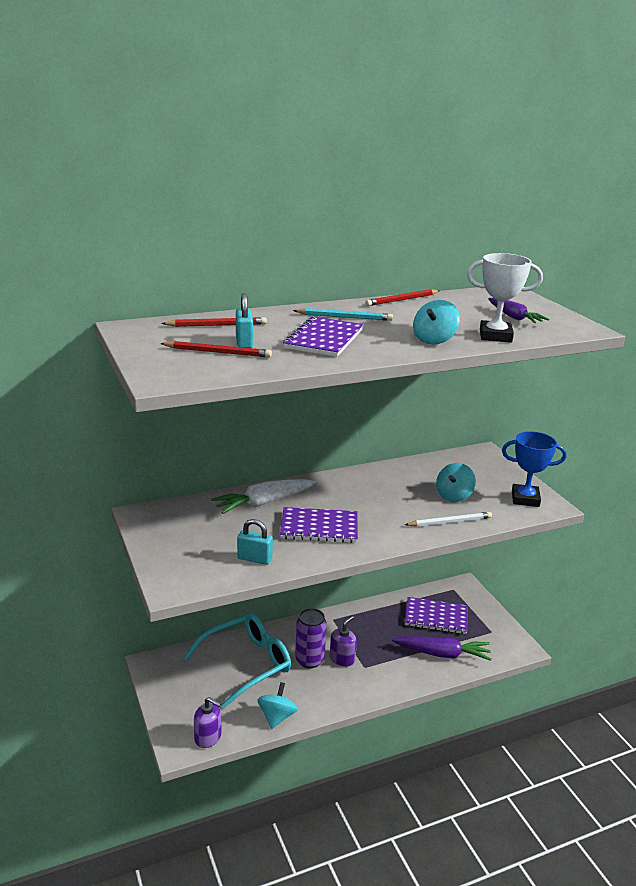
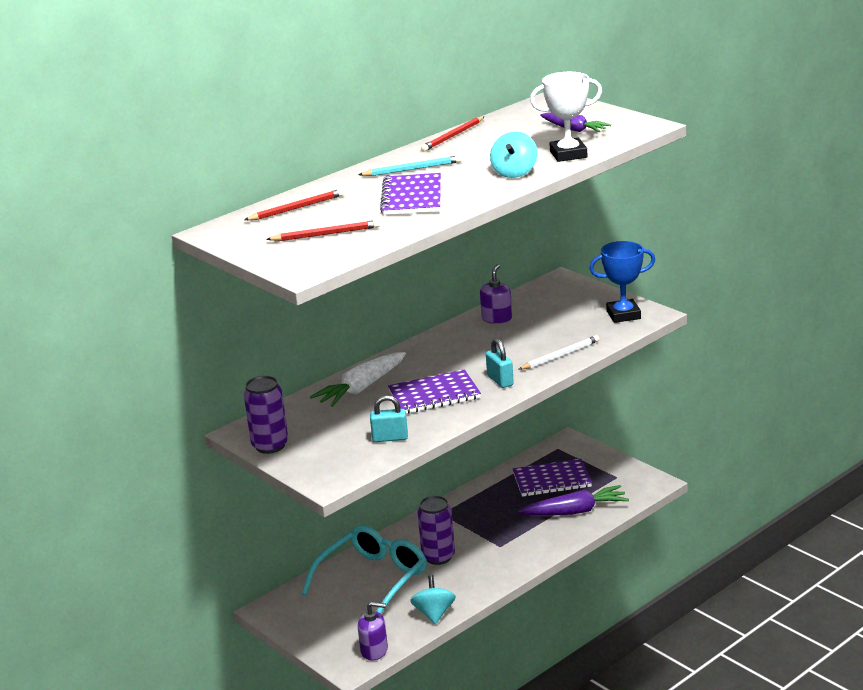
camera: 15 degrees left, 0 degrees up
(152, 534) = (270, 445): none -> purple can
(244, 342) = (340, 219): turquoise padlock -> turquoise padlock (500, 380)
(342, 659) = (472, 546): purple soap dispenser -> purple soap dispenser (497, 318)
(454, 496) = (551, 330): turquoise spinning top -> none

